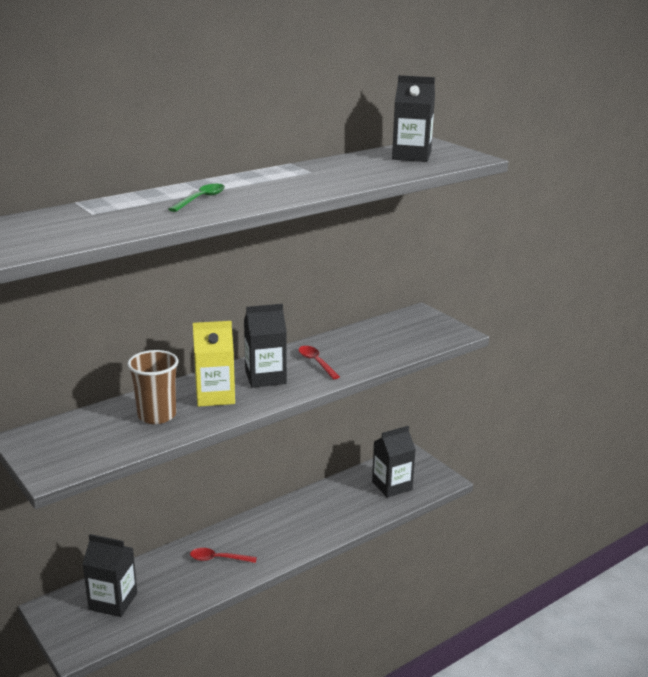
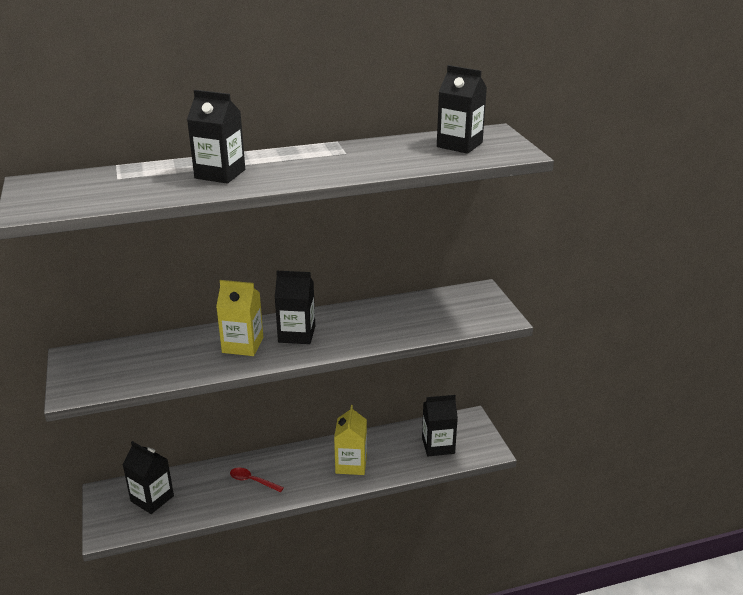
camera: 20 degrees right, 5 degrees up
(157, 415) = (184, 355): brown cup -> none
(201, 199) = (220, 174): green spoon -> black carton
(314, 521) = (351, 464): none -> yellow carton
(316, 362) = (350, 327): red spoon -> none

